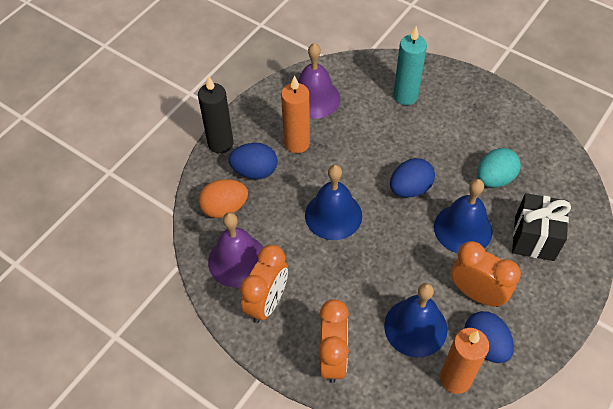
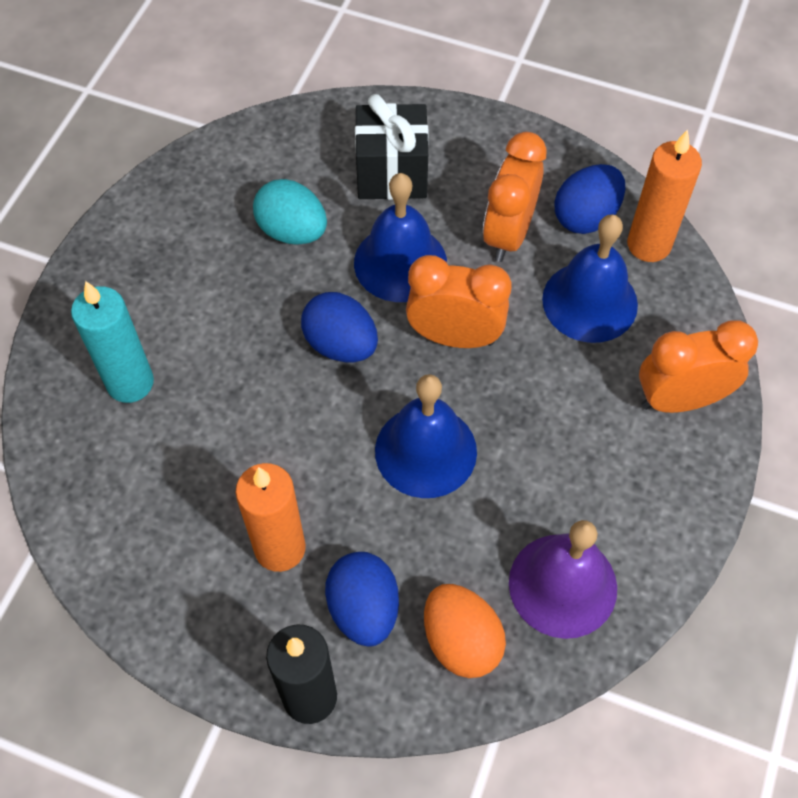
camera: 105 degrees left, 5 degrees up
(267, 302) = (624, 515): orange clock -> orange clock (454, 337)
(314, 98) = (159, 542): purple bell -> none

